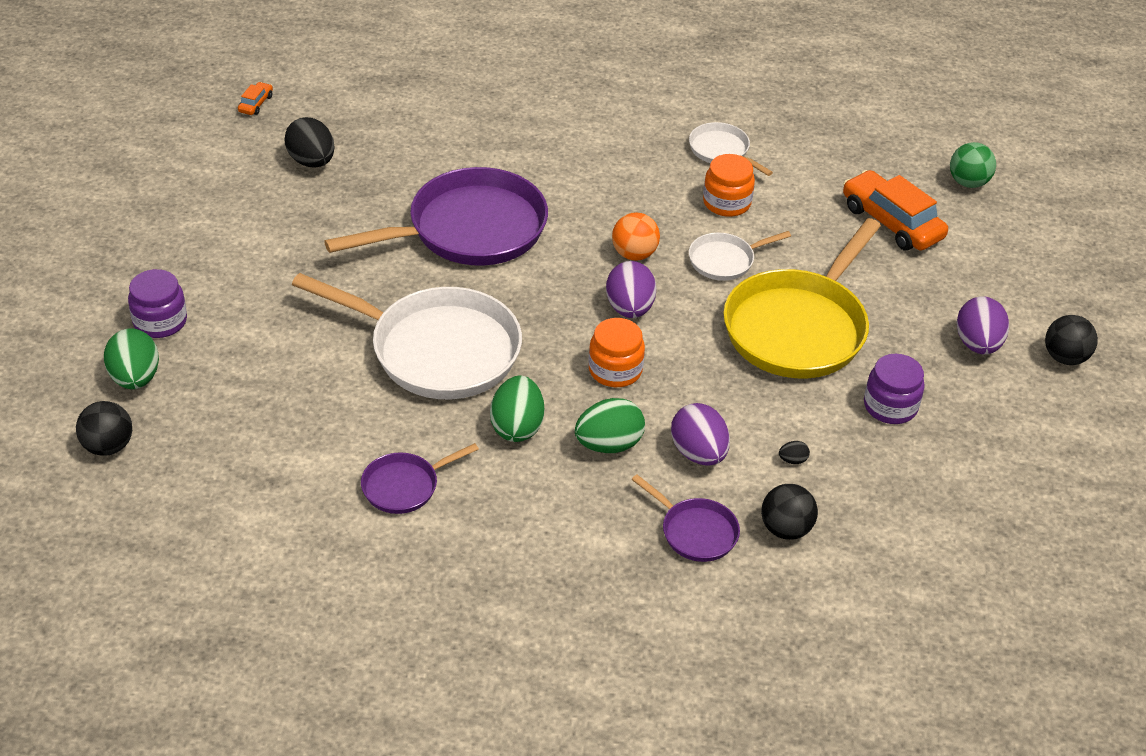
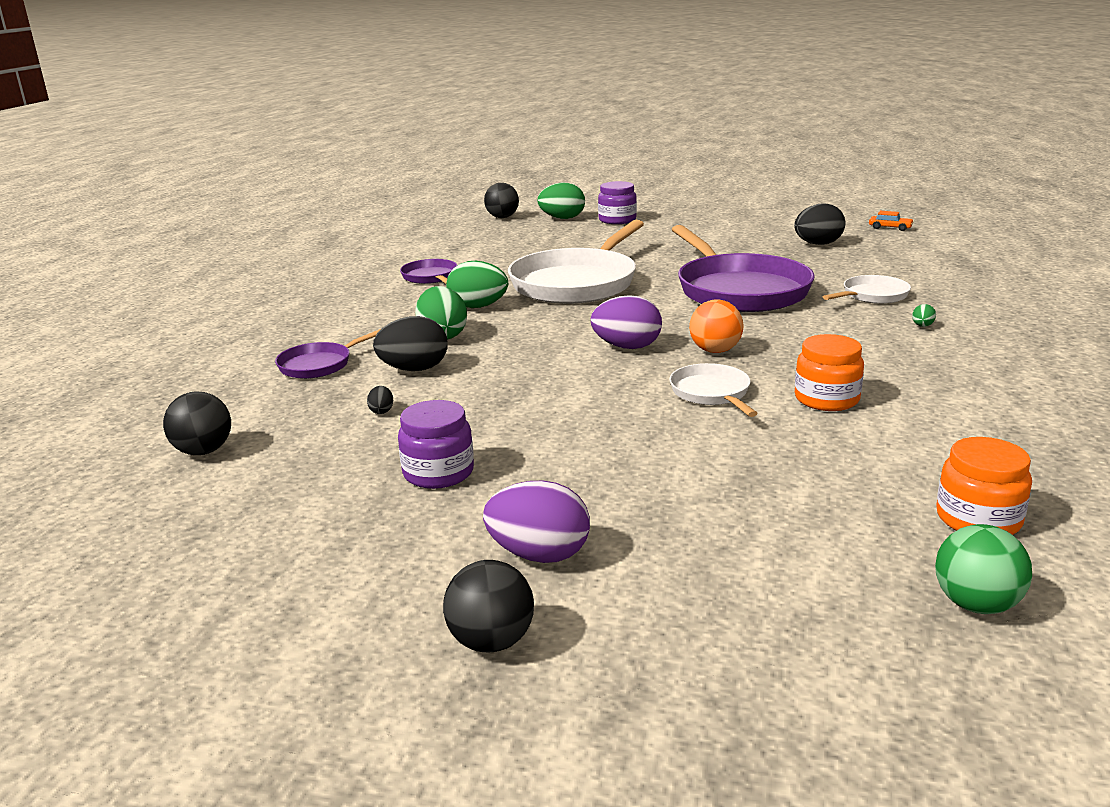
camera: 100 degrees right, 20 degrees down
(569, 133) = (922, 326): none -> green egg
(615, 370) = (538, 340): orange jar -> orange jar (978, 519)
(698, 453) = (414, 369): purple egg -> black egg
(722, 151) = (939, 401): white pan -> white pan (872, 296)
(785, 529) = (294, 402): black ball -> black ball (204, 451)
(799, 327) = (590, 427): yellow pan -> none
(891, 222) = (825, 512): orange car -> none

